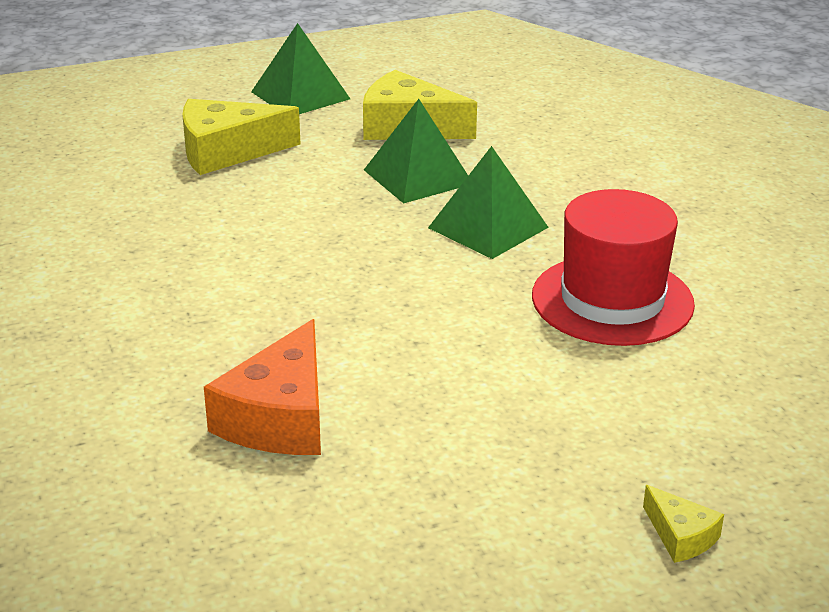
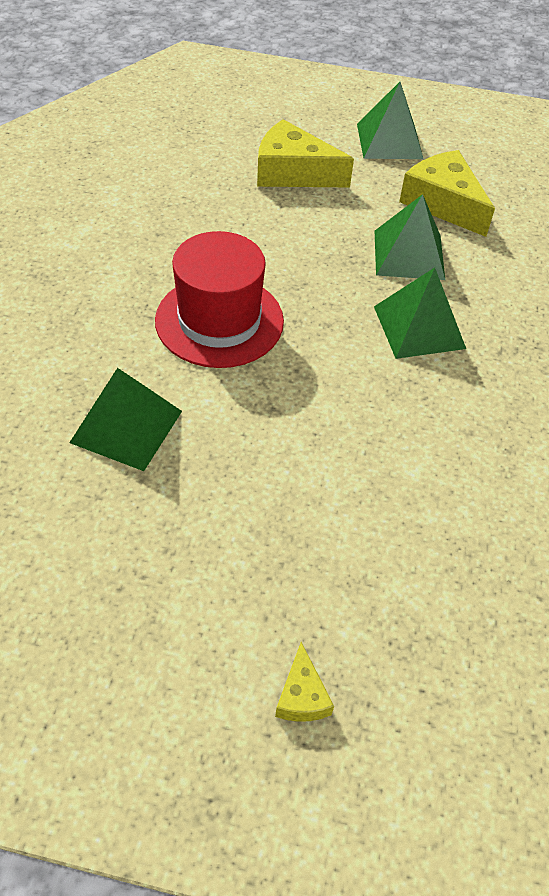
camera: 30 degrees right, 20 degrees up
(280, 417) = (126, 426): orange cheese -> green pyramid
(612, 300) = (453, 444): red hat -> red hat (219, 321)

